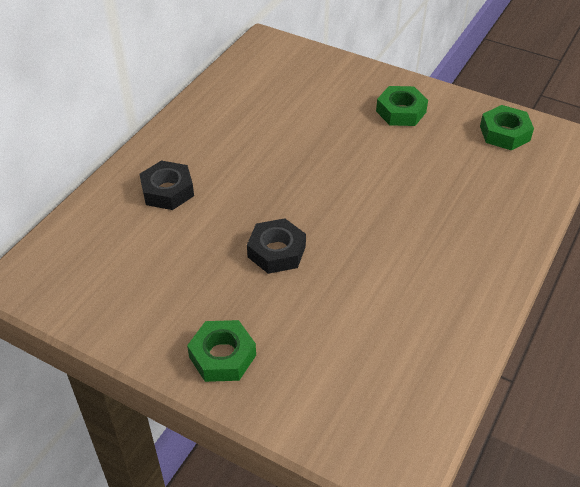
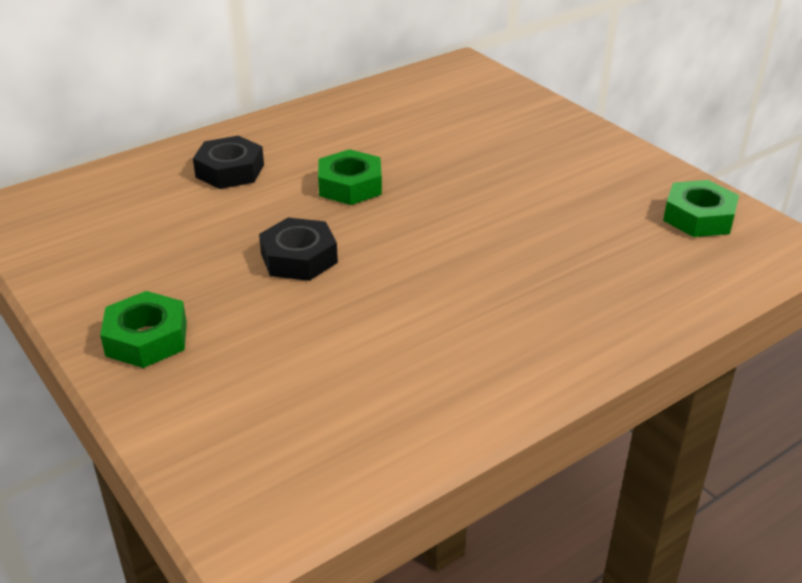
camera: 25 degrees right, 10 degrees down
(401, 111) = (573, 163): green nut -> green nut (350, 186)

